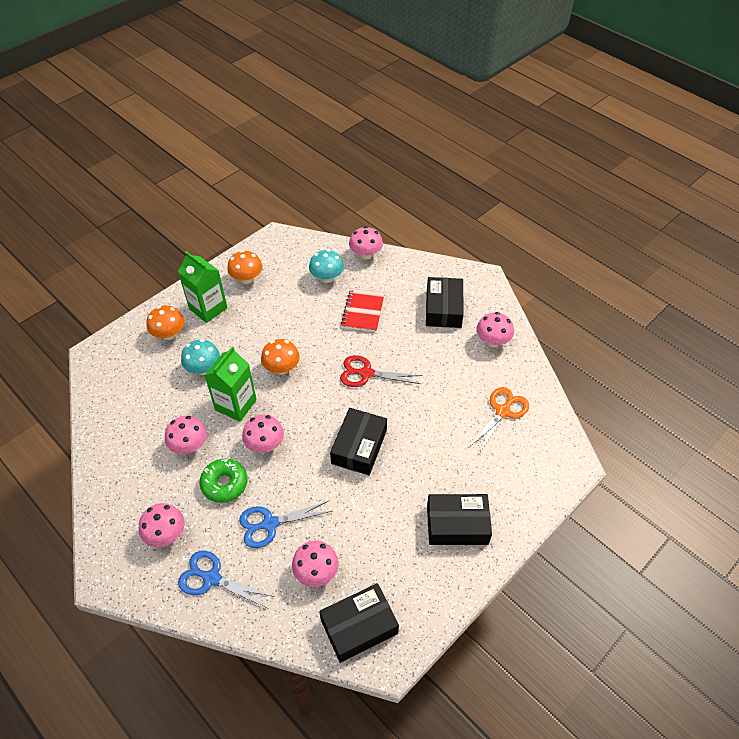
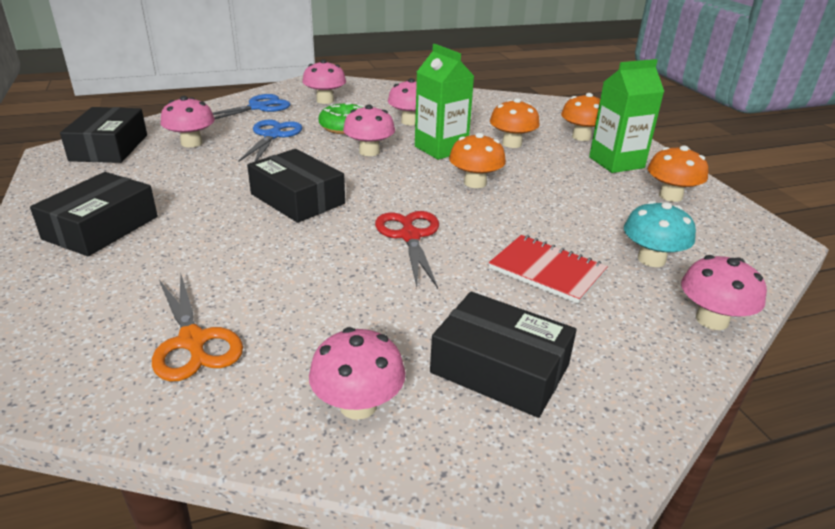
camera: 115 degrees right, 20 degrees down
(203, 368) = (512, 144): turquoise mushroom -> orange mushroom
(366, 373) = (410, 236): red scissors -> red scissors turned 45 degrees counterclockwise

